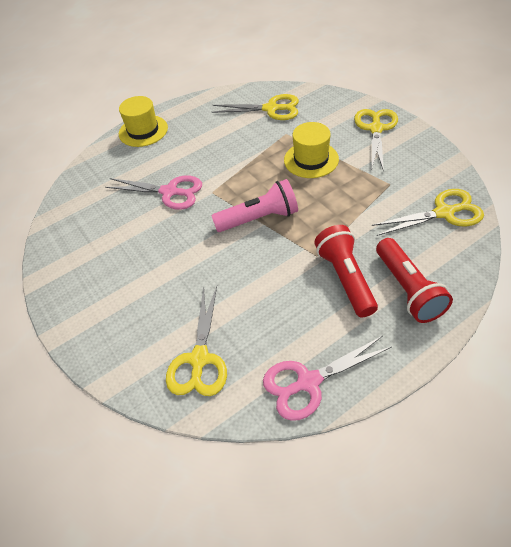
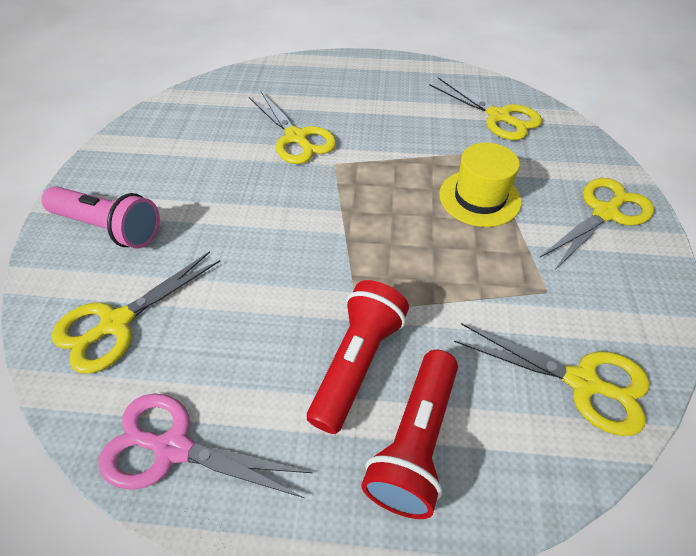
camera: 35 degrees right, 0 degrees up
(143, 131) = (344, 66): yellow hat -> none
(170, 192) = (296, 138): pink scissors -> yellow scissors
(259, 218) = (347, 223): pink flashlight -> pink flashlight (109, 228)

